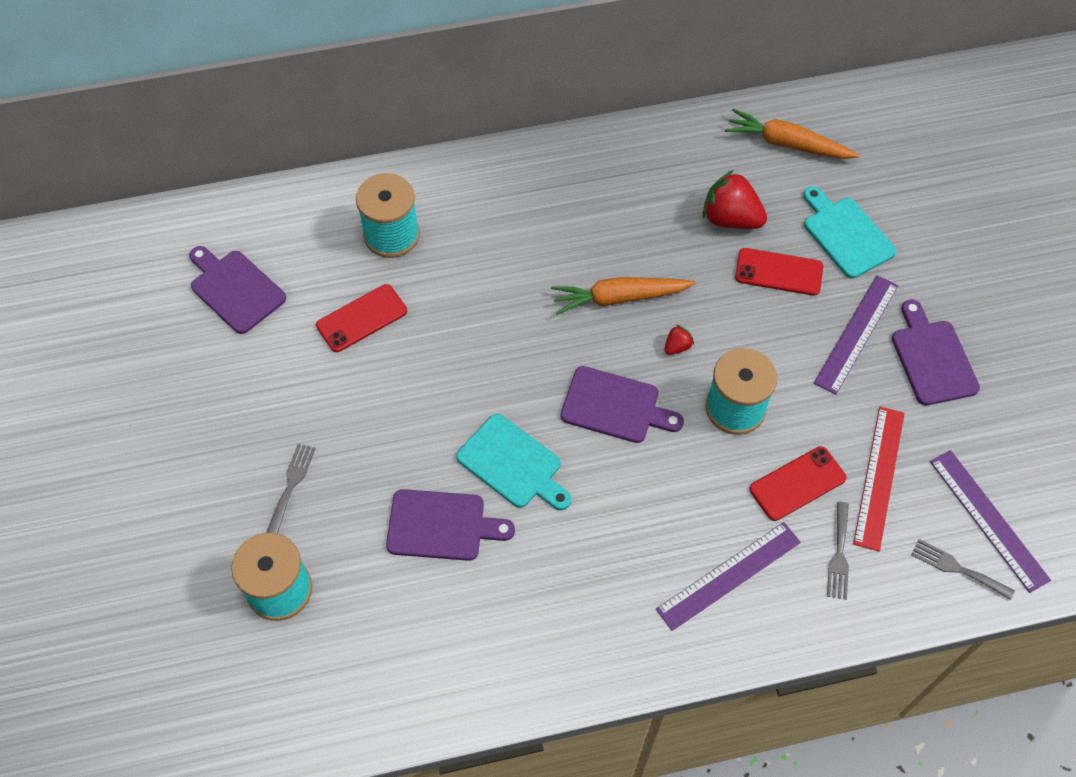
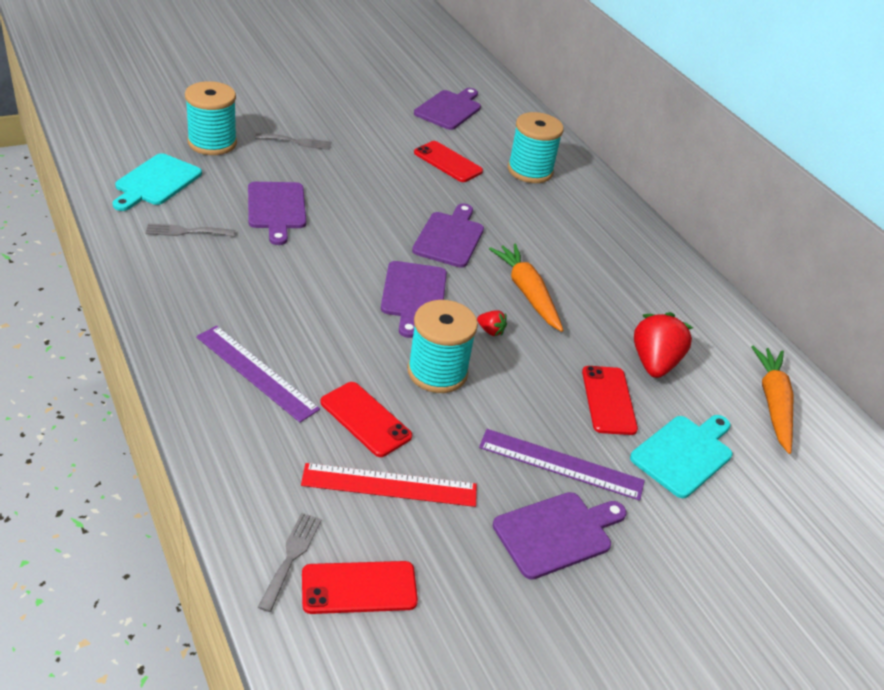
camera: 70 degrees right, 20 degrees down
(513, 464) = (340, 241): turquoise cutting board -> turquoise cutting board (156, 182)
(516, 350) = (450, 237): none -> purple cutting board
(839, 555) = (291, 453): grey fork -> grey fork (186, 231)
(988, 520) = (359, 587): purple ruler -> red phone

